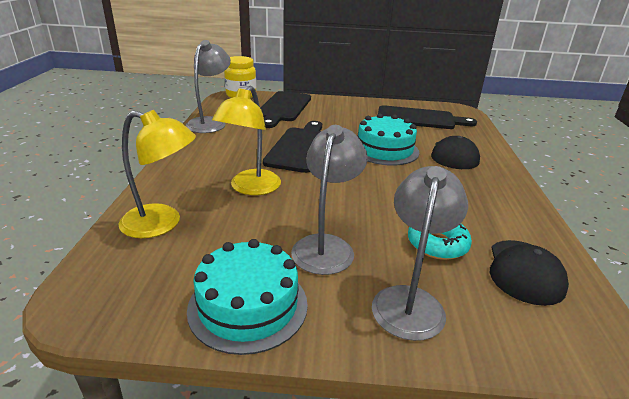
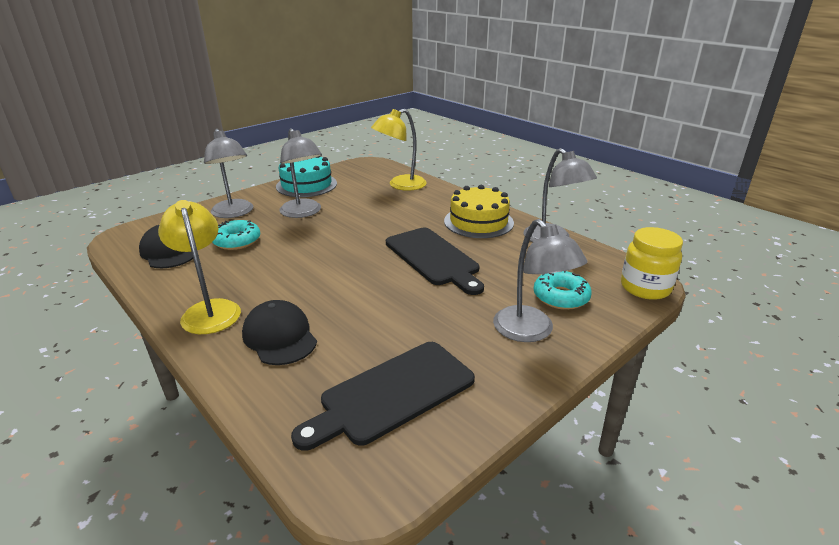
camera: 135 degrees right, 0 degrees up
(213, 151) = (478, 222): none -> yellow cake
(250, 188) = (398, 215): yellow lamp -> yellow lamp (209, 310)
(283, 108) = (561, 297): black cutting board -> turquoise donut
(326, 107) = (530, 332): none -> grey lamp
(384, 149) = (361, 299): turquoise cake -> none

